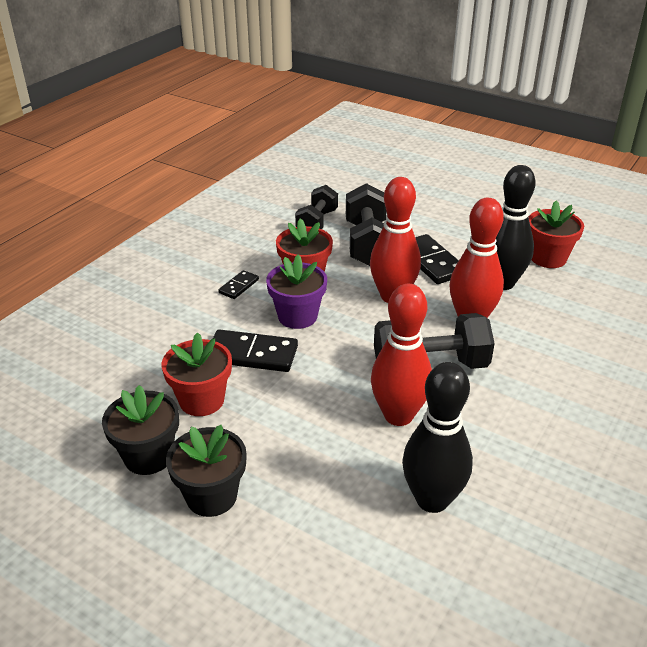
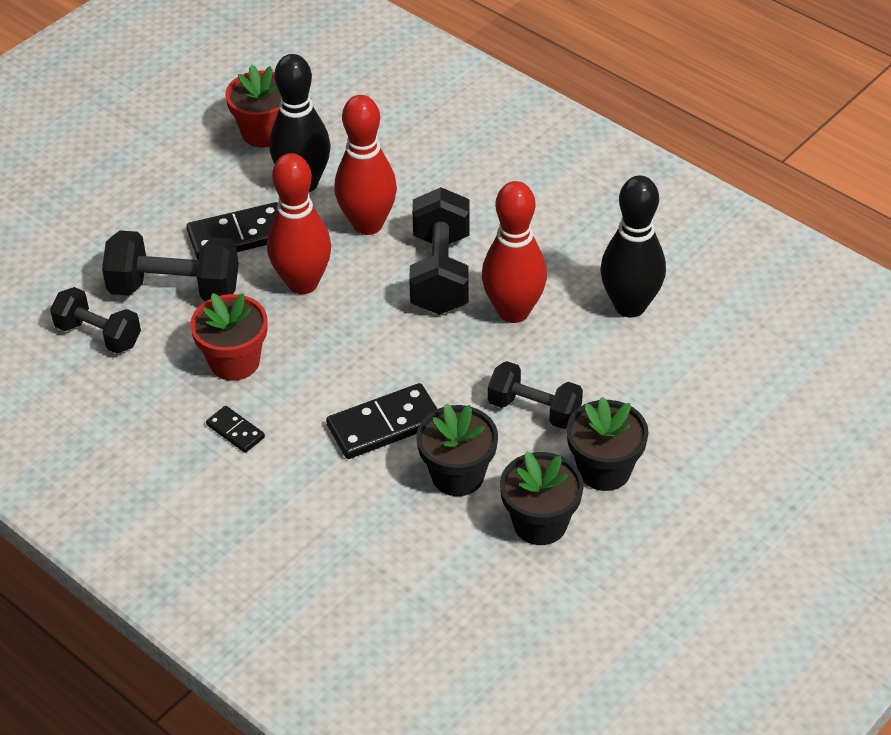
camera: 80 degrees left, 10 degrees up
(201, 400) = (457, 475): red flower pot -> black flower pot
(252, 354) = (384, 425): black domino -> black domino turned 45 degrees clockwise
(280, 440) = (534, 410): none -> black dumbbell
(297, 316) = (319, 376): purple flower pot -> none

